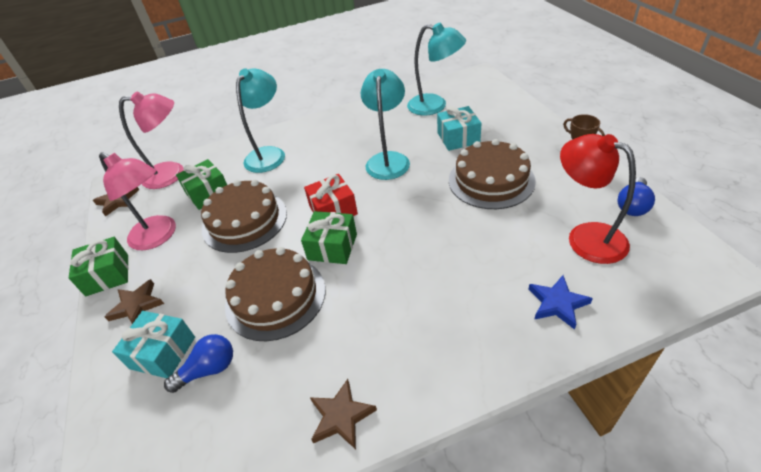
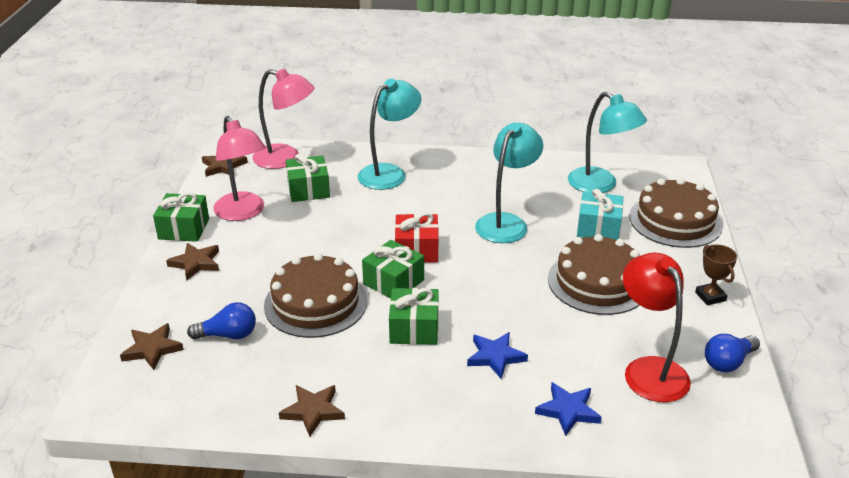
camera: 20 degrees right, 10 degrees down
(134, 424) = (152, 349): none -> brown star
(163, 352) = (198, 308): turquoise gift -> none
(244, 221) = (327, 228): brown cake -> brown cake (675, 220)
(378, 283) = (414, 328): none -> green gift
(463, 279) = (495, 357): none -> blue star

